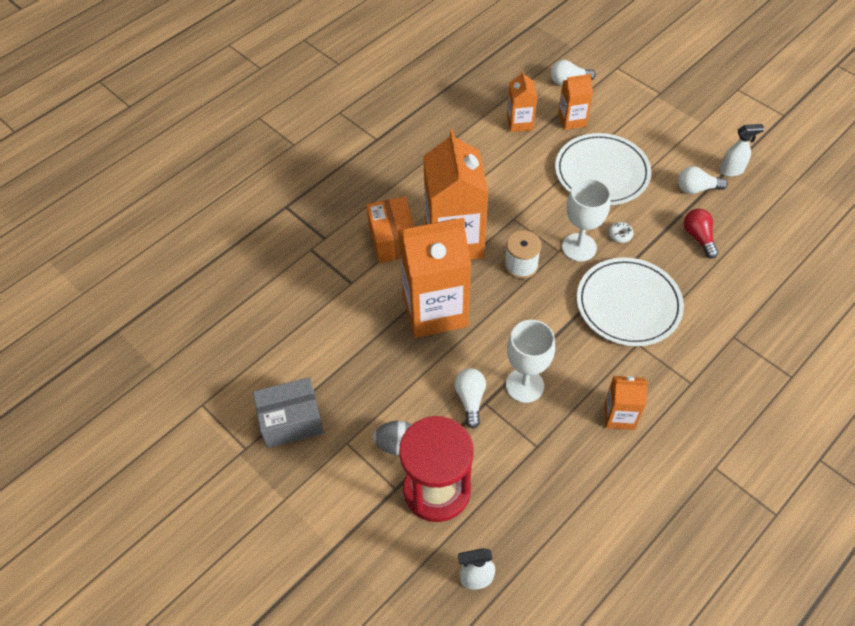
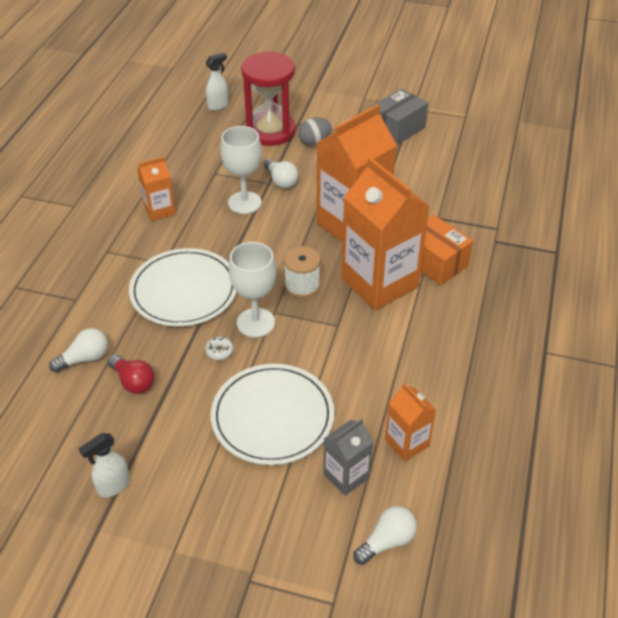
camera: 150 degrees right, 10 degrees down
(572, 120) = (346, 476): orange carton -> grey carton
(696, 188) = (151, 442): white light bulb -> white light bulb (85, 358)

